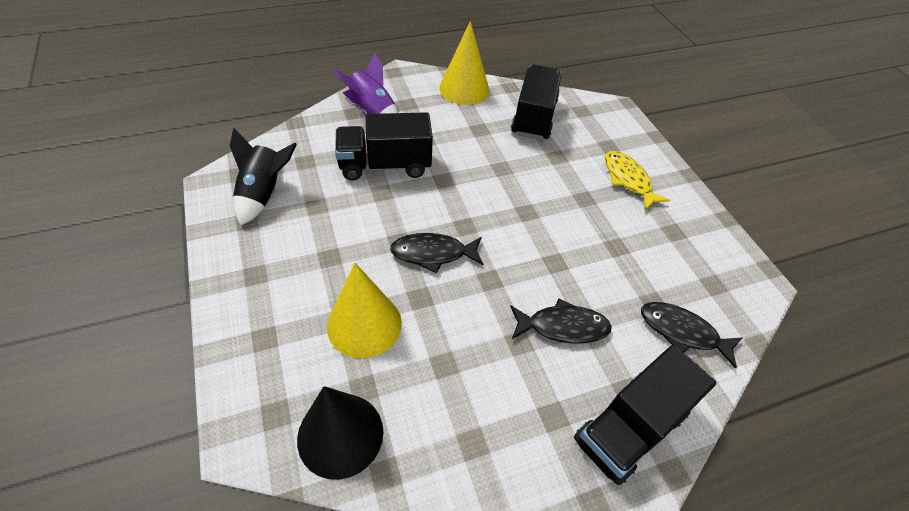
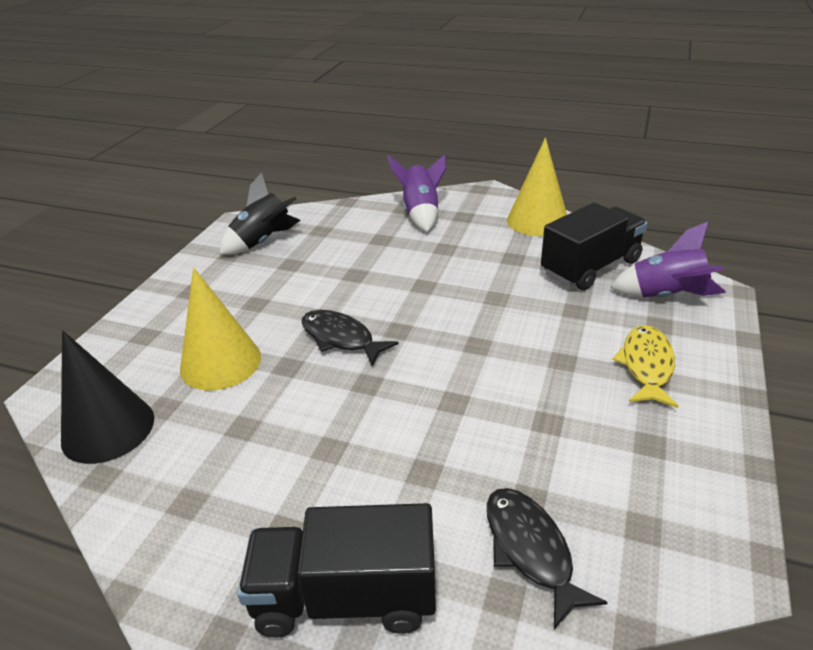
camera: 45 degrees right, 15 degrees down
(385, 165) = (383, 255): black truck -> none
(563, 327) = (390, 461): black fish -> none
(594, 123) = (666, 296): none -> purple rocket

